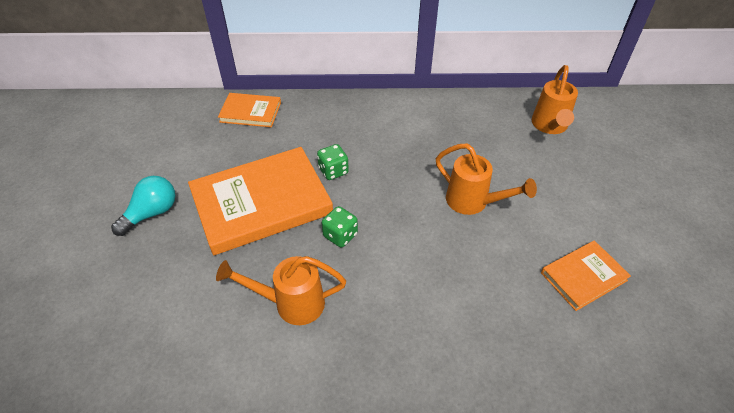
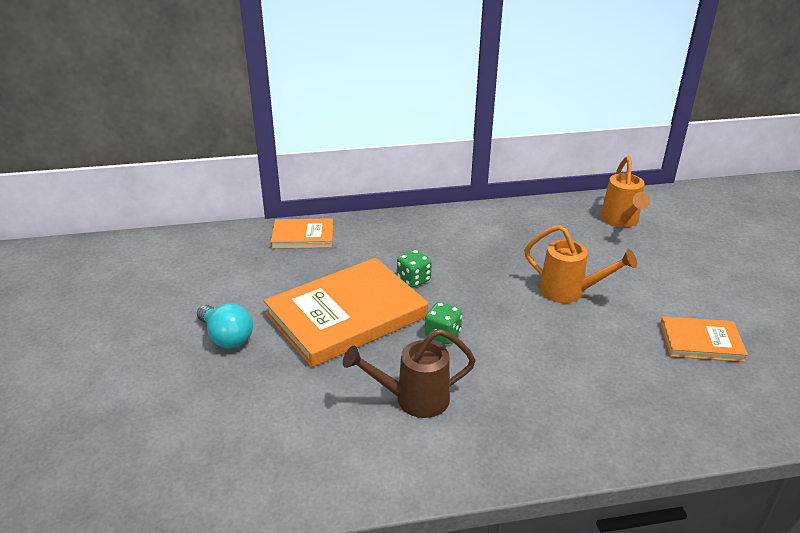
camera: 10 degrees left, 15 degrees down
(152, 213) = (226, 337): turquoise light bulb -> turquoise light bulb turned 105 degrees clockwise
(290, 303) = (413, 399): orange watering can -> brown watering can
(583, 276) = (701, 342): orange book -> orange book turned 45 degrees clockwise

